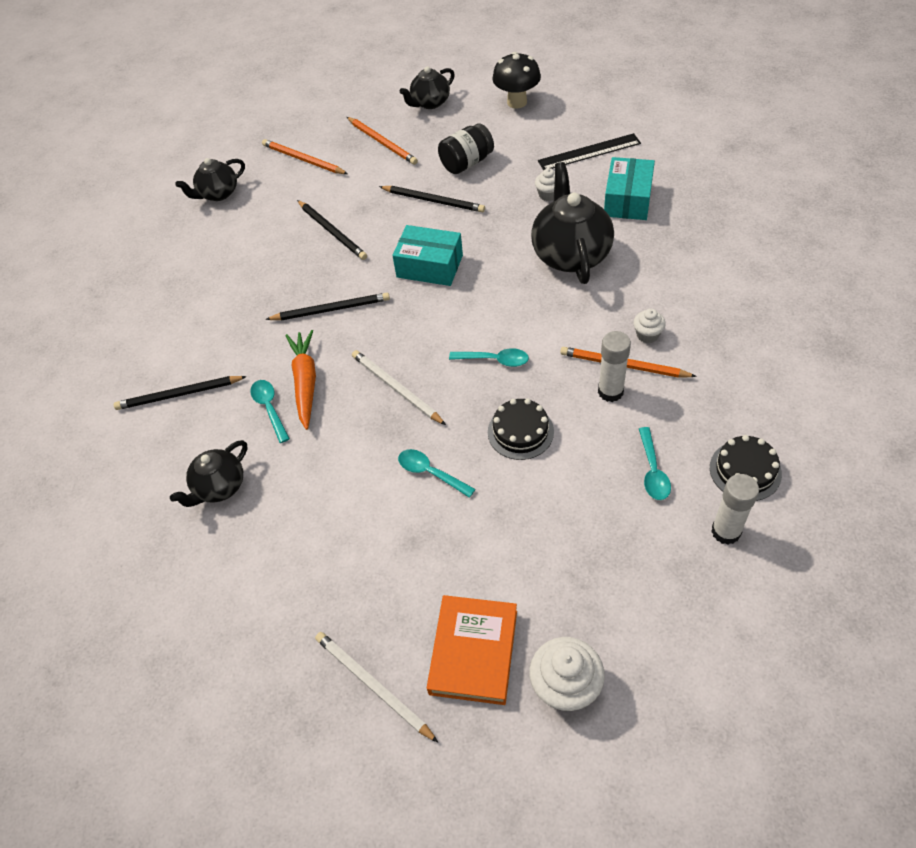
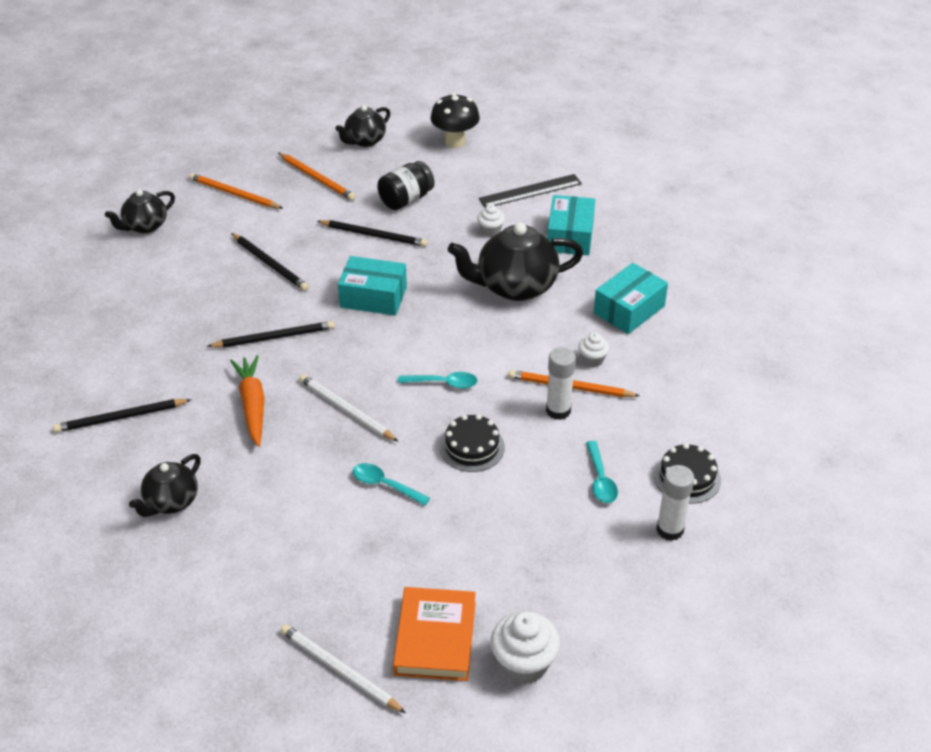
camera: 10 degrees left, 10 degrees down
(269, 408) = (217, 429): turquoise spoon -> none
(571, 254) = (515, 286): black teapot -> black teapot turned 90 degrees counterclockwise
(686, 279) = (629, 309): none -> turquoise box

